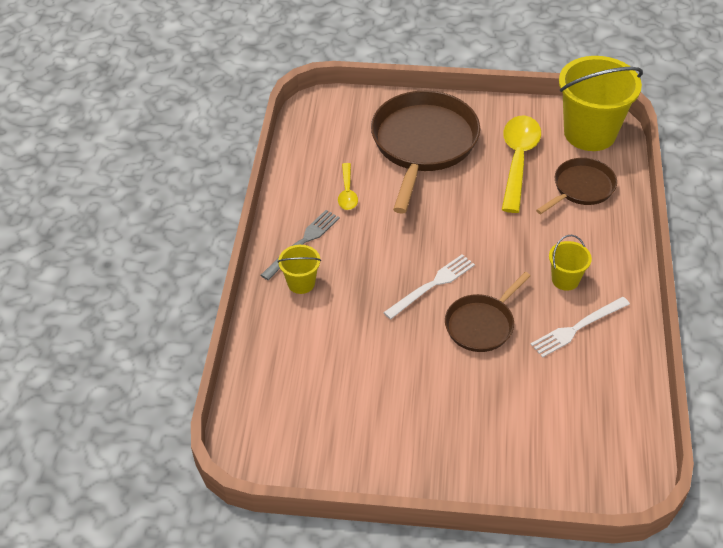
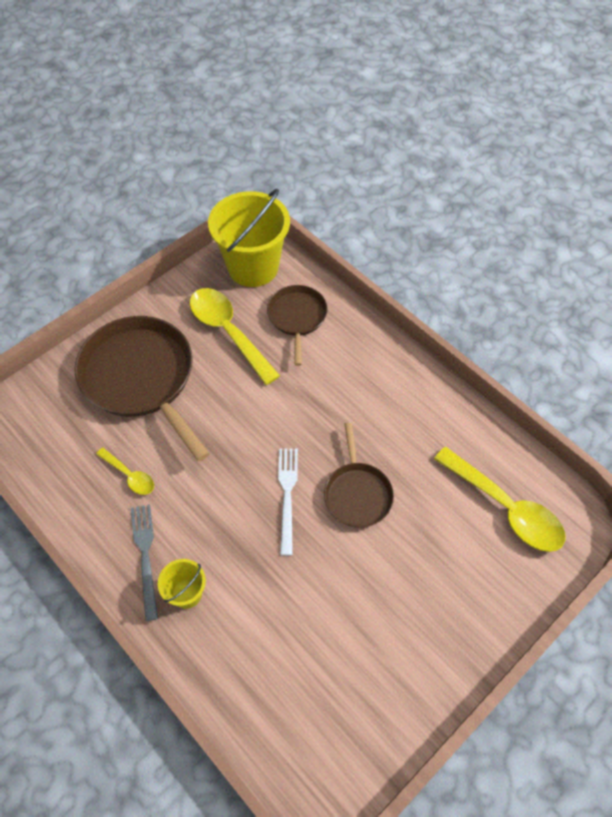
camera: 50 degrees left, 10 degrees up
(565, 279) = (369, 402): yellow bucket -> none
(577, 328) = (419, 433): white fork -> none
(582, 427) = (506, 508): none -> yellow spoon

